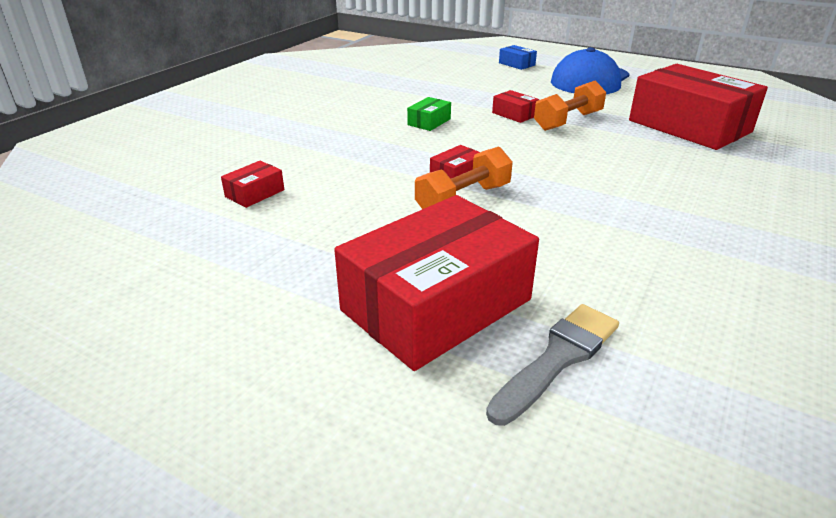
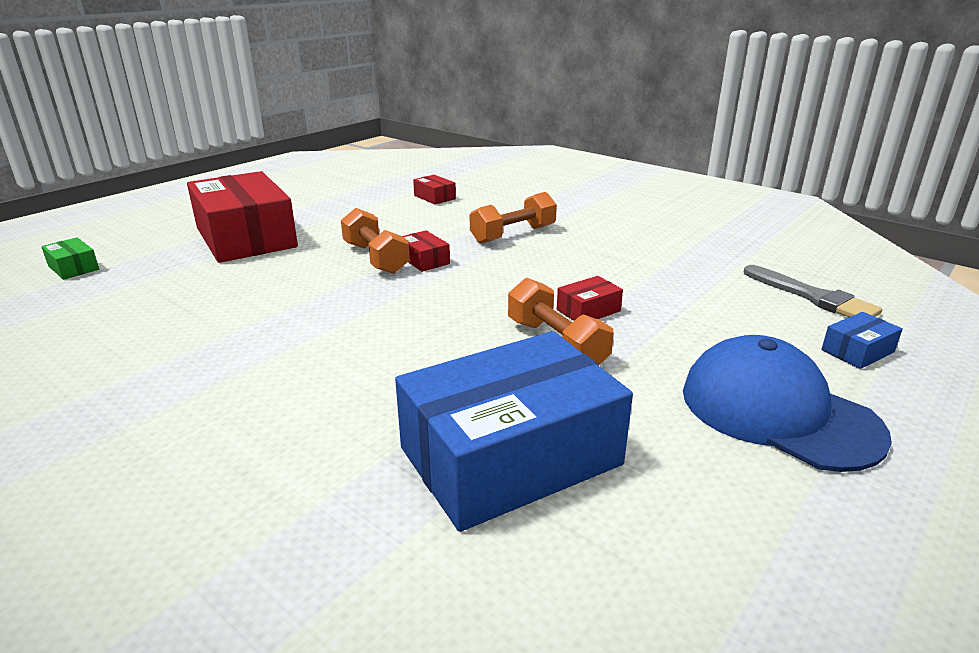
camera: 100 degrees right, 5 degrees down
(376, 144) = (513, 234): none -> orange dumbbell
(429, 122) = (568, 260): green box -> green box (73, 268)
(558, 358) = (158, 262): grey brush -> grey brush (813, 297)
(689, 126) = (510, 456): red box -> blue box

